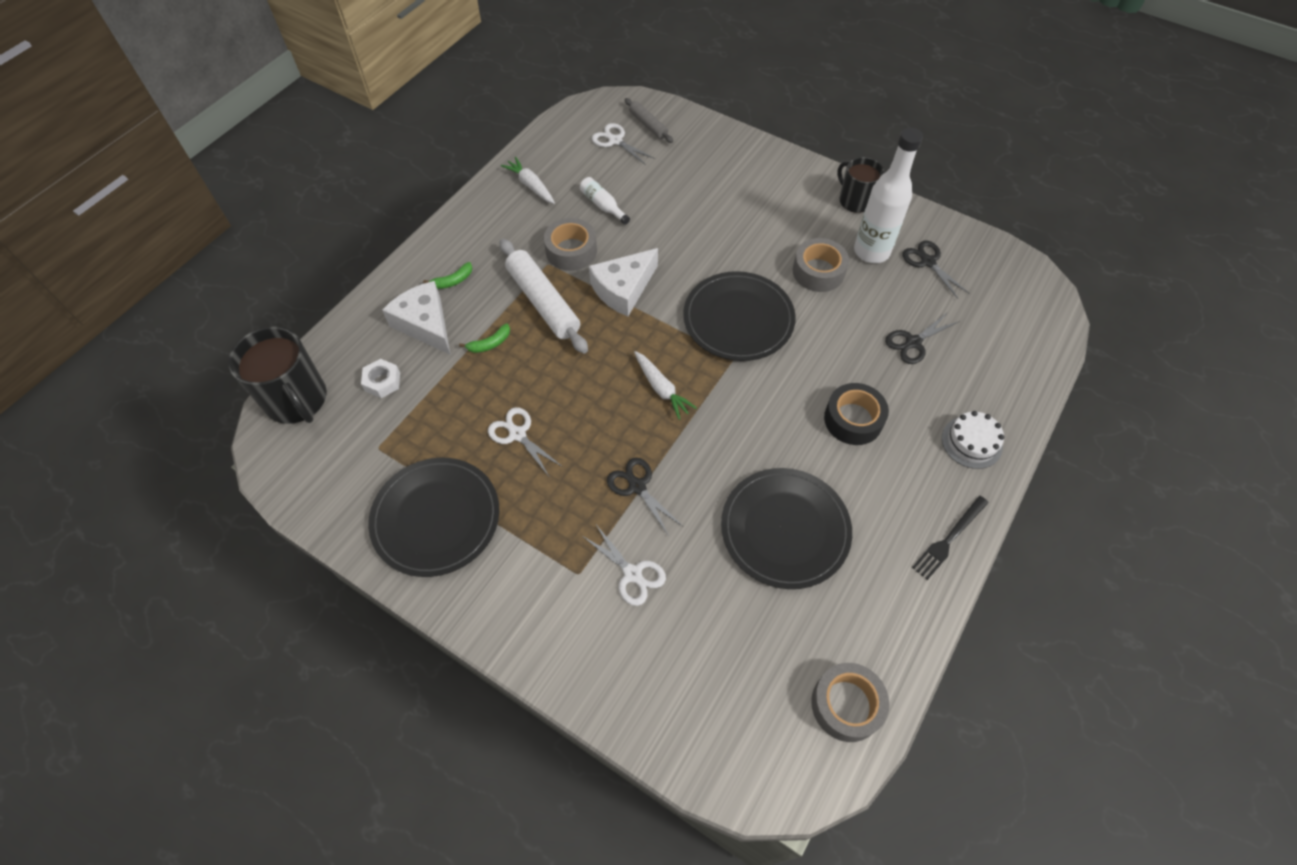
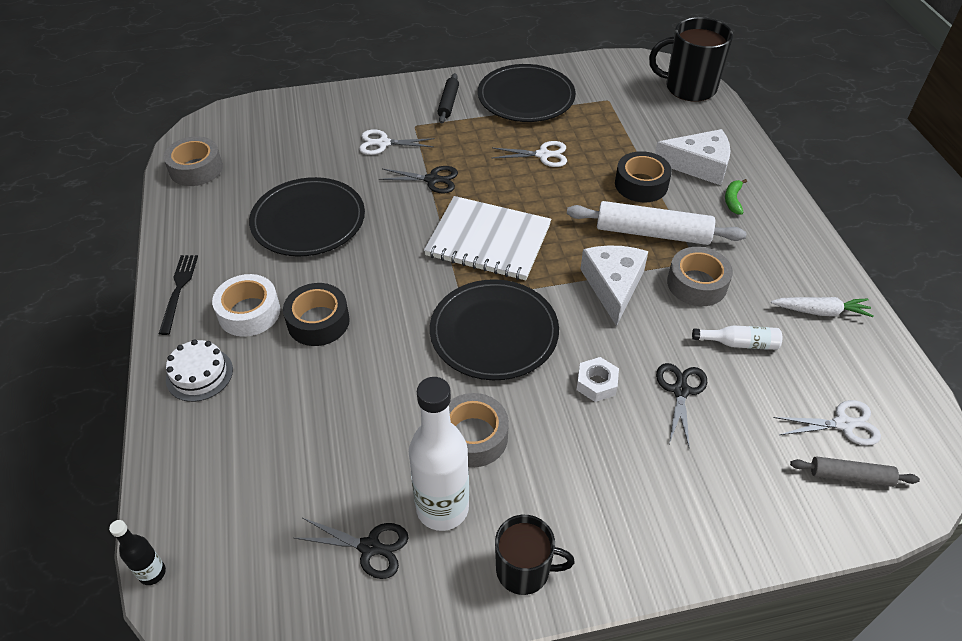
camera: 135 degrees right, 10 degrees down
(382, 382) = (663, 124): white nut -> white nut (596, 383)
(490, 343) = (641, 184): green banana -> black tape
(512, 578) = (448, 103): none -> black rolling pin
(661, 389) = (488, 240): white carrot -> white notebook
(901, 469) = (249, 312): none -> white tape
(913, 342) = (316, 430): black scissors -> black scissors (680, 390)
(1064, 332) = (152, 573): none -> black bottle

